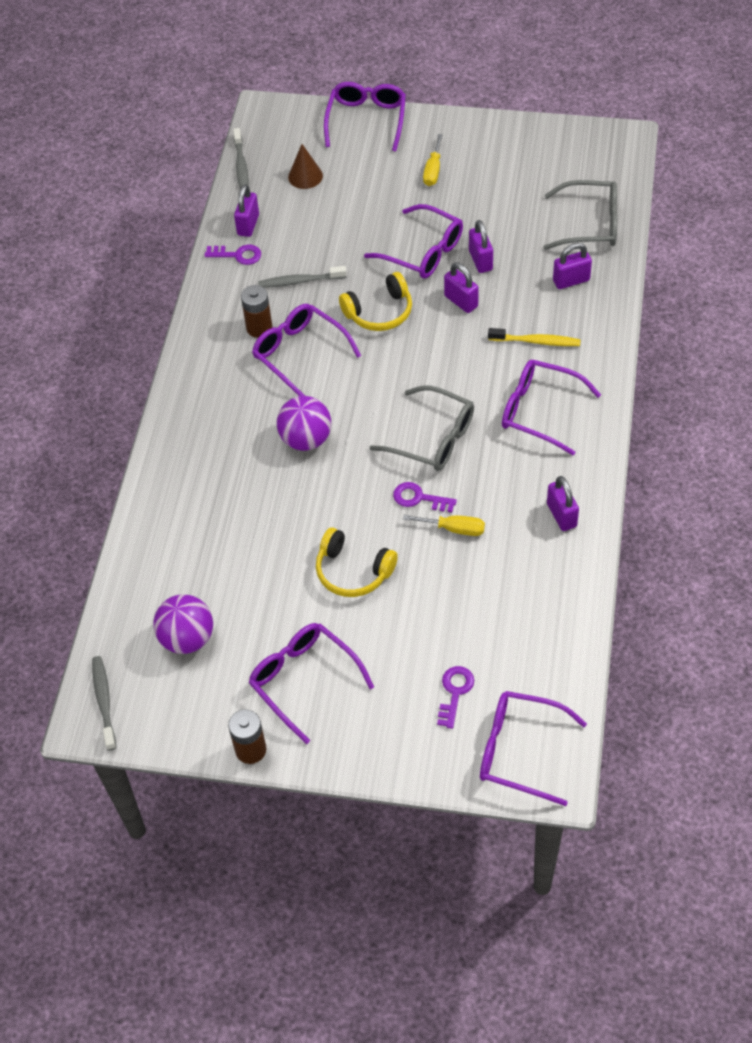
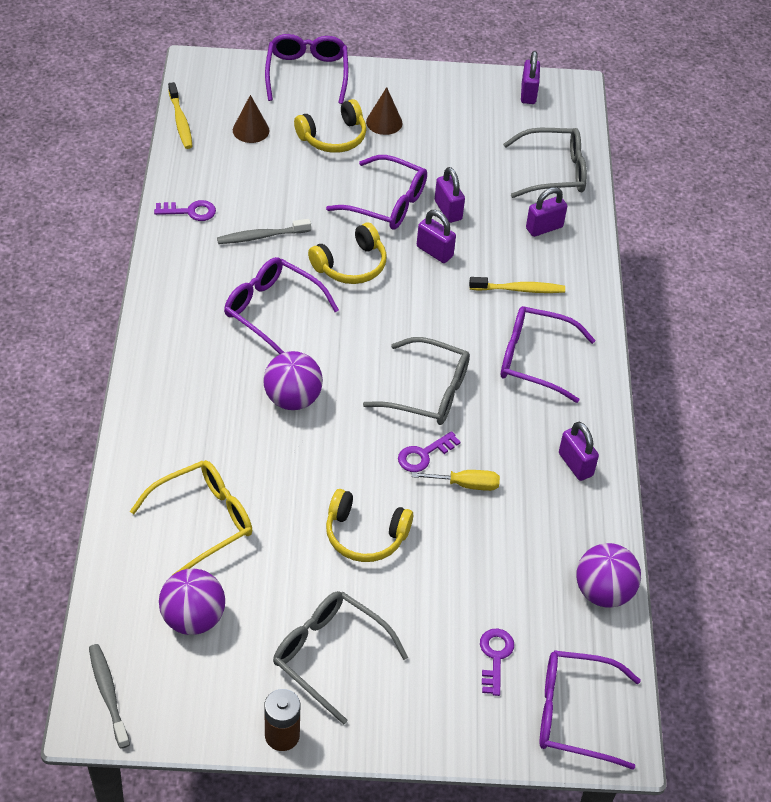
camera: 15 degrees left, 5 degrees down
(209, 549) = (203, 520): none -> yellow glasses
(241, 166) = (180, 121): grey toothbrush -> yellow toothbrush
(248, 225) = (197, 180): purple padlock -> purple padlock (528, 93)
(259, 328) = (224, 285): brown battery -> none
(303, 680) = (329, 655): purple glasses -> grey glasses
(382, 185) = (333, 137): none -> yellow headphones
(419, 498) = (424, 454): purple key -> purple key turned 45 degrees counterclockwise
(433, 170) = (384, 122): yellow screwdriver -> brown cone
(567, 638) = (603, 592): none -> purple ball

